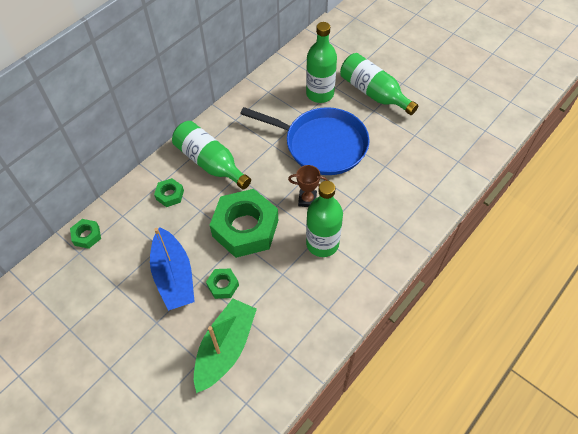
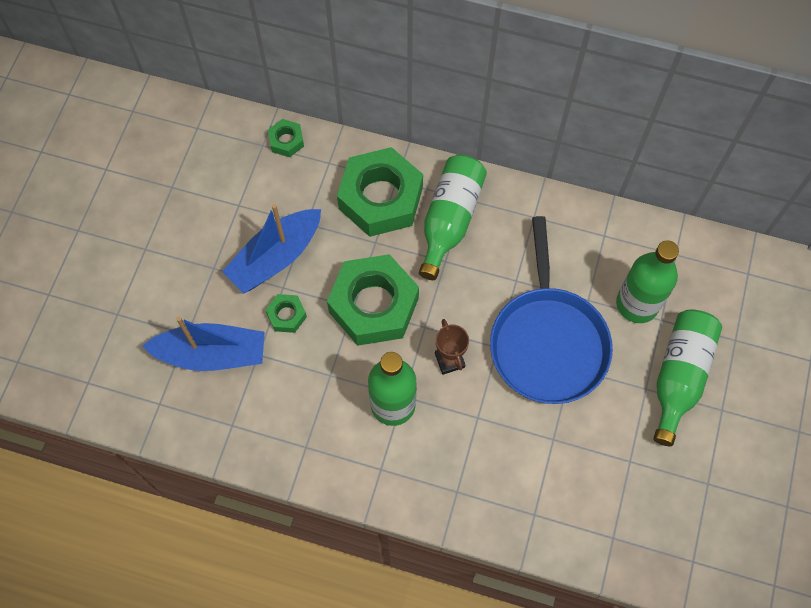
camera: 65 degrees right, 10 degrees up
(170, 195) = (380, 198): green nut -> green nut, size x2.27
(225, 348) = (212, 354): green boat -> blue boat

